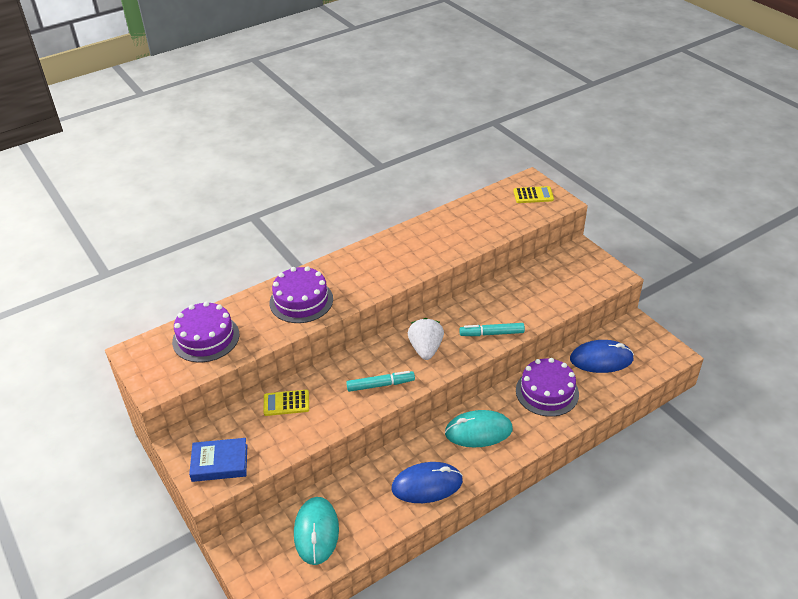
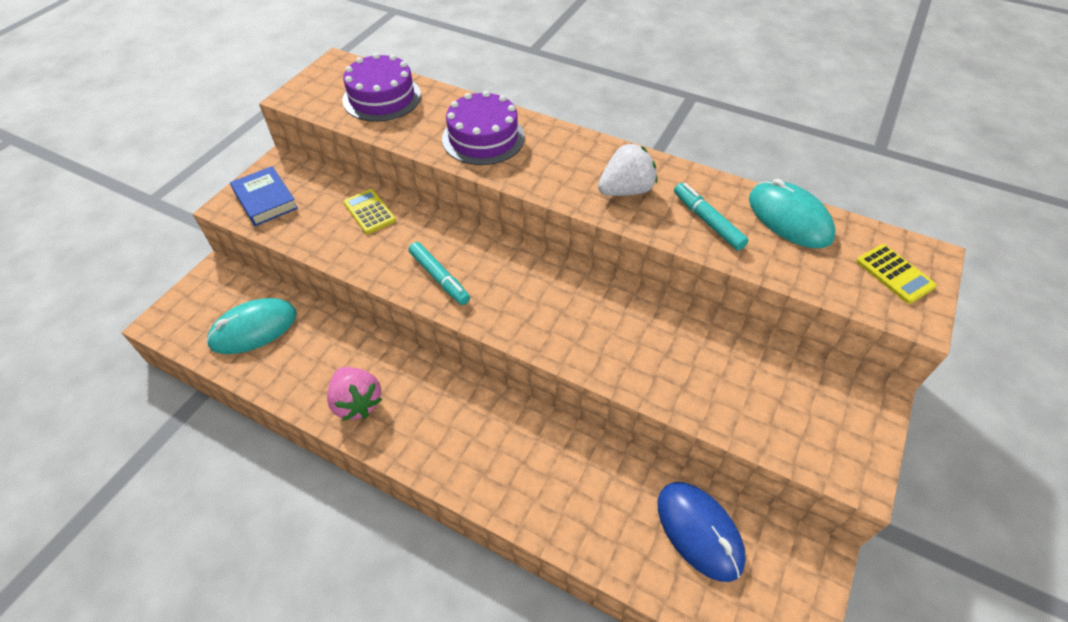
camera: 60 degrees right, 10 degrees up
(426, 349) = (526, 296): white strawberry -> white strawberry (625, 190)
(427, 485) = (357, 402): blue mouse -> pink strawberry
(478, 431) = (468, 423): turquoise mouse -> turquoise mouse (789, 218)
(491, 333) = (601, 354): turquoise marker -> turquoise marker (707, 221)
(547, 392) = (584, 479): purple cake -> none

